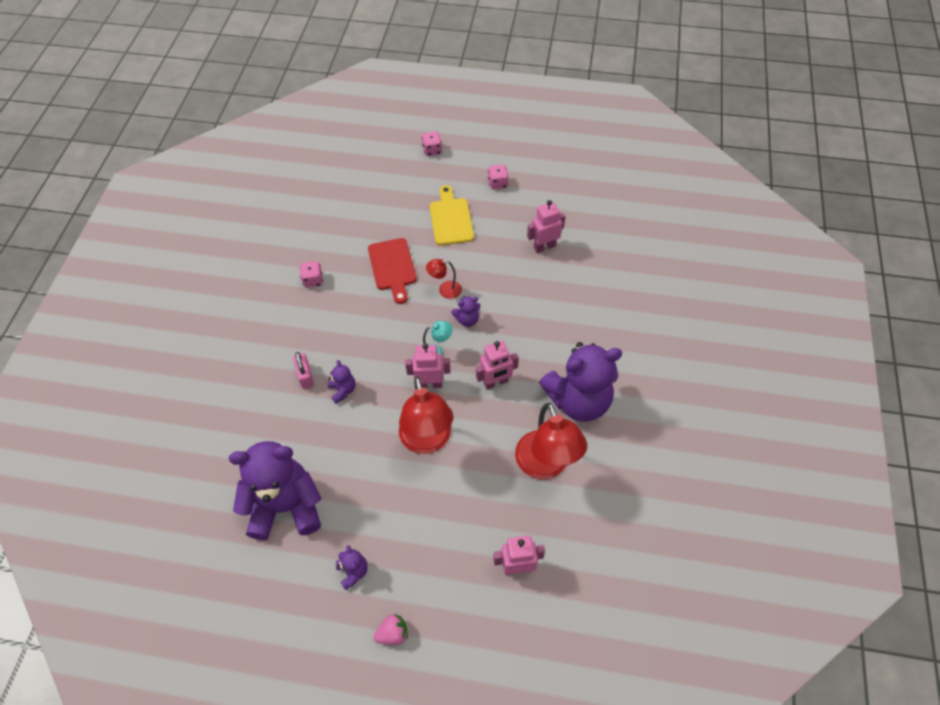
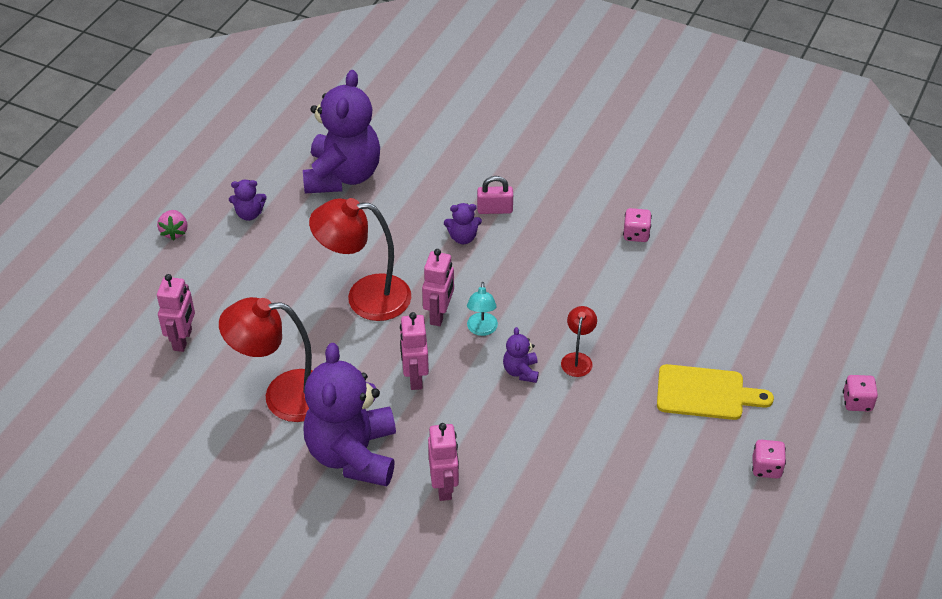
camera: 105 degrees right, 10 degrees down
(392, 267) = (634, 313): red cutting board -> none
(544, 246) = (621, 491): pink robot -> pink robot (444, 486)

